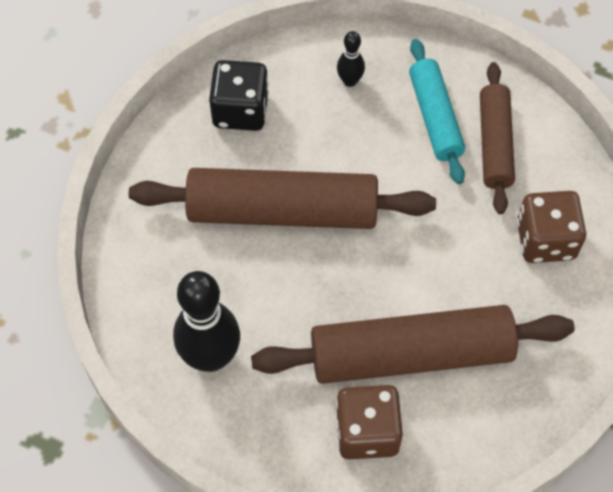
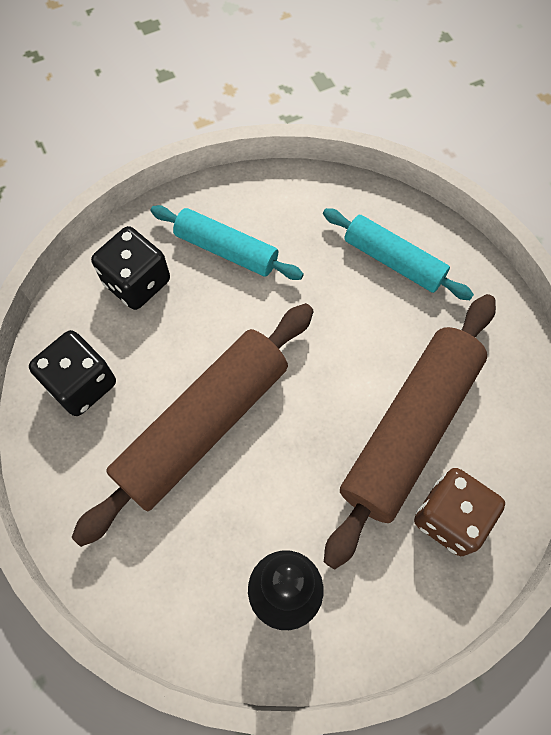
camera: 50 degrees left, 5 degrees up
(350, 81) = (137, 282): black bowling pin -> black dice
(494, 144) = (286, 229): brown rolling pin -> none
(545, 240) = (393, 261): brown dice -> turquoise rolling pin

